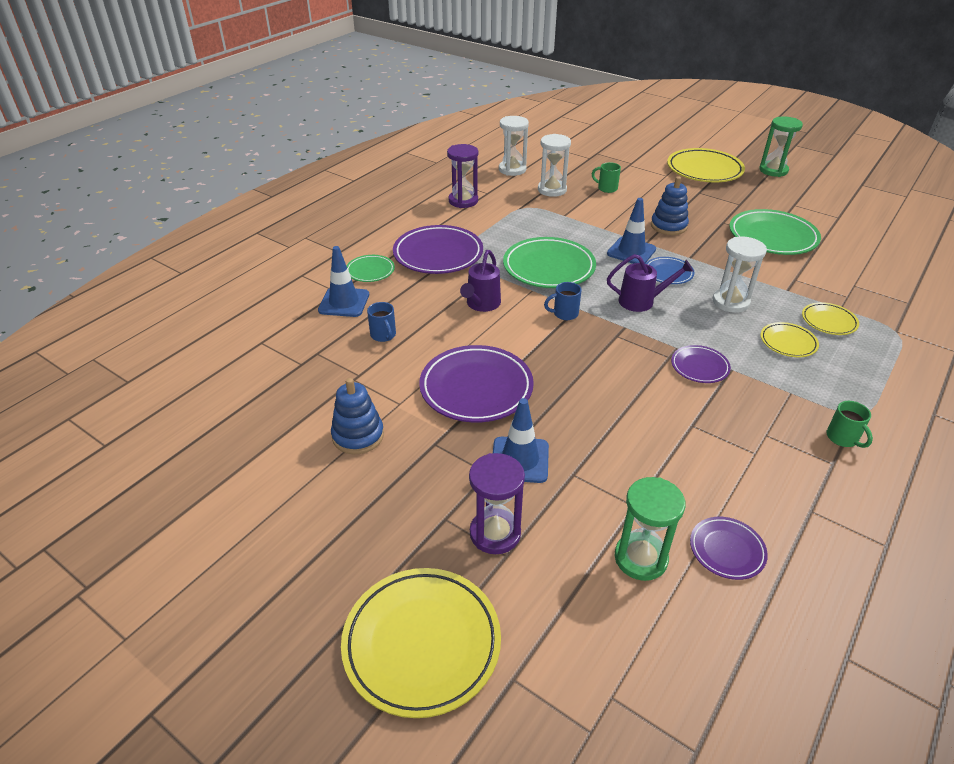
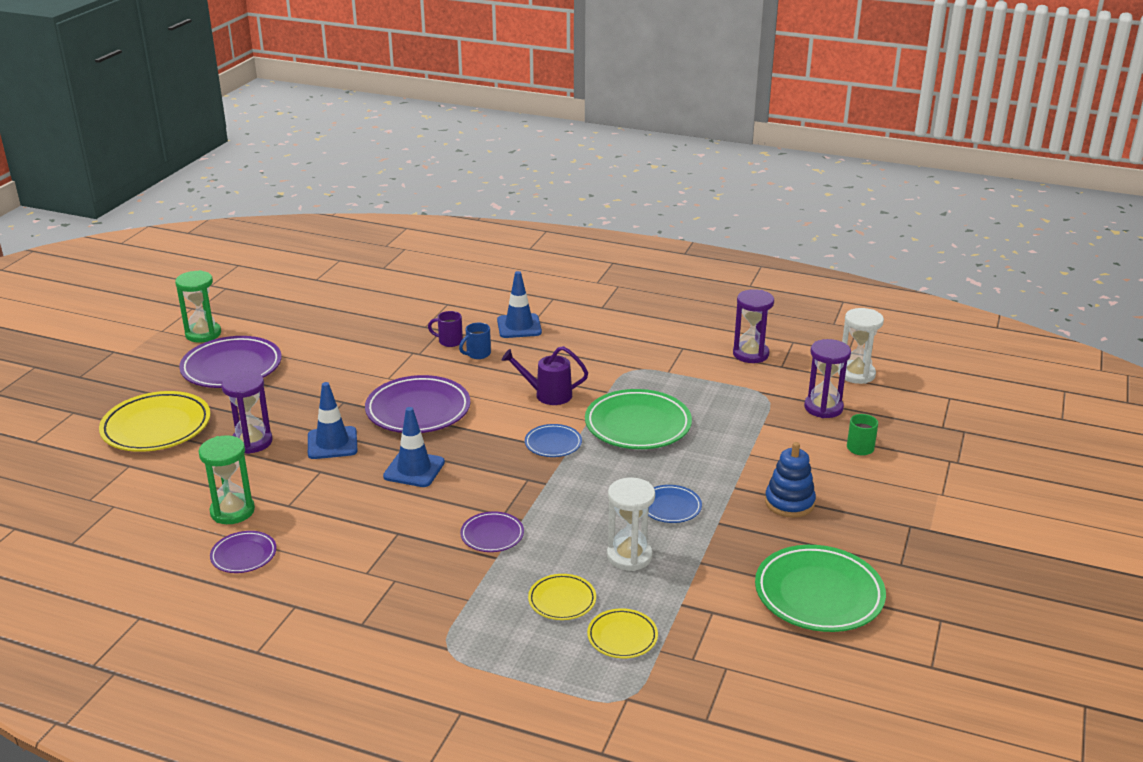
camera: 75 degrees right, 10 degrees down
(346, 350) = (449, 341): none -> purple mug
(358, 436) = (345, 367): blue stacking toy -> none
(370, 271) = (576, 328): green plate -> none
(438, 254) = (627, 358): purple plate -> purple plate (232, 368)
(552, 190) = (823, 408): white hourglass -> purple hourglass
(564, 314) = (553, 444): blue mug -> blue plate
(631, 251) = (706, 477): blue traffic cone -> blue traffic cone (414, 469)
(642, 301) = (600, 491): purple watering can -> none
(704, 170) = (991, 529): yellow plate -> none
(773, 170) = (1053, 600): green hourglass -> green hourglass (203, 334)
(843, 438) = (401, 633): green mug -> none

